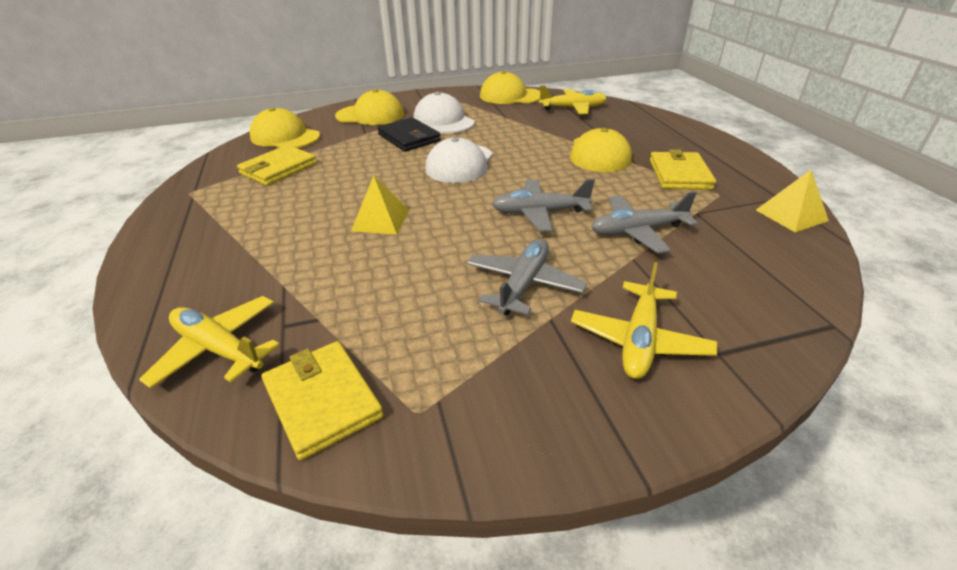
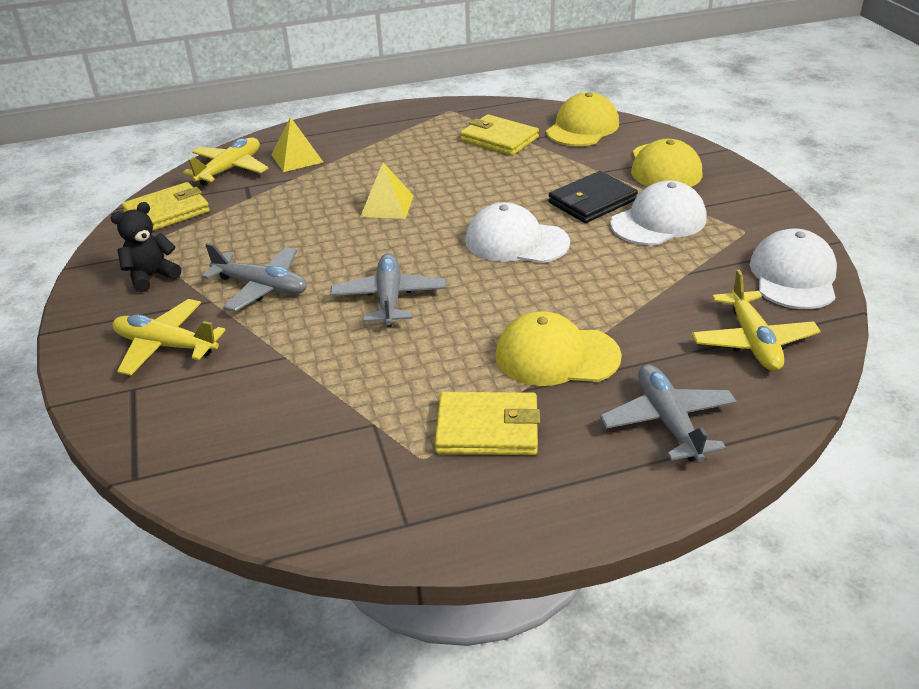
camera: 90 degrees right, 0 degrees up
(499, 382) = (151, 276): none -> black teddy bear
(510, 96) = (793, 276): yellow cap -> white cap
(637, 231) = (337, 366): grey plane -> grey plane (668, 421)
(791, 215) = (353, 520): yellow pyramid -> yellow pyramid (297, 158)

